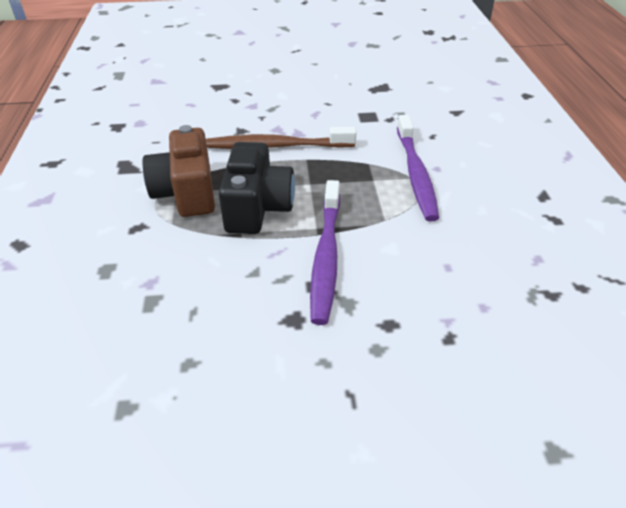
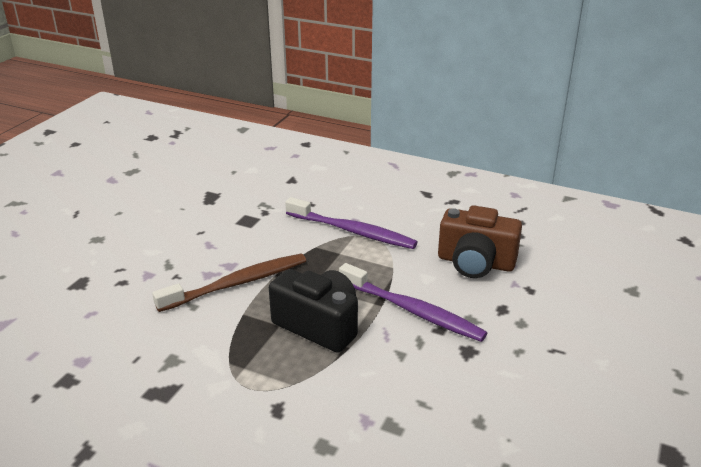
camera: 60 degrees left, 10 degrees down
(186, 193) = (254, 361): brown camera -> brown camera (475, 263)
(277, 146) = (237, 284): brown toothbrush -> brown toothbrush turned 150 degrees counterclockwise

